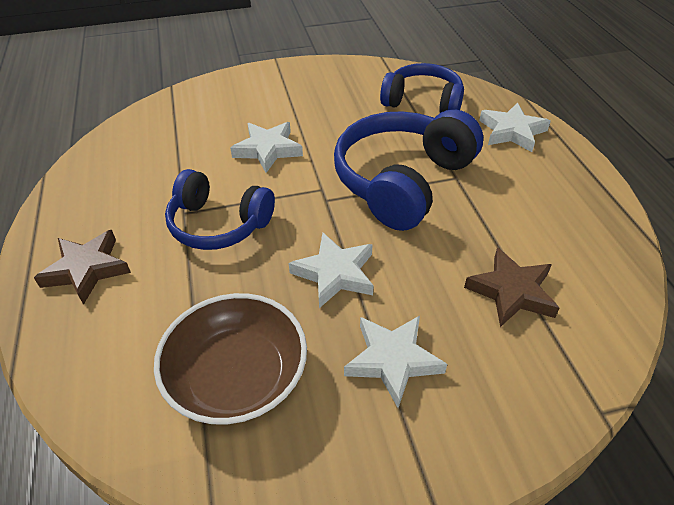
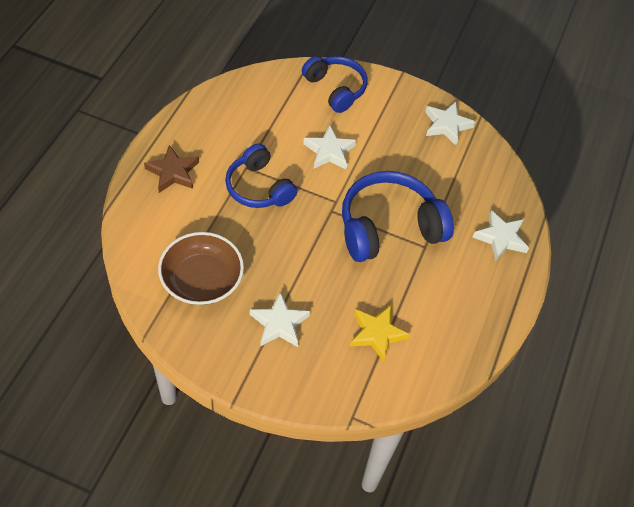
camera: 30 degrees right, 10 degrees up
(335, 273) = (294, 259): white star -> white star (447, 125)
(423, 102) = (467, 176): blue headphones -> blue headphones (335, 89)
(511, 292) = (377, 334): brown star -> yellow star

